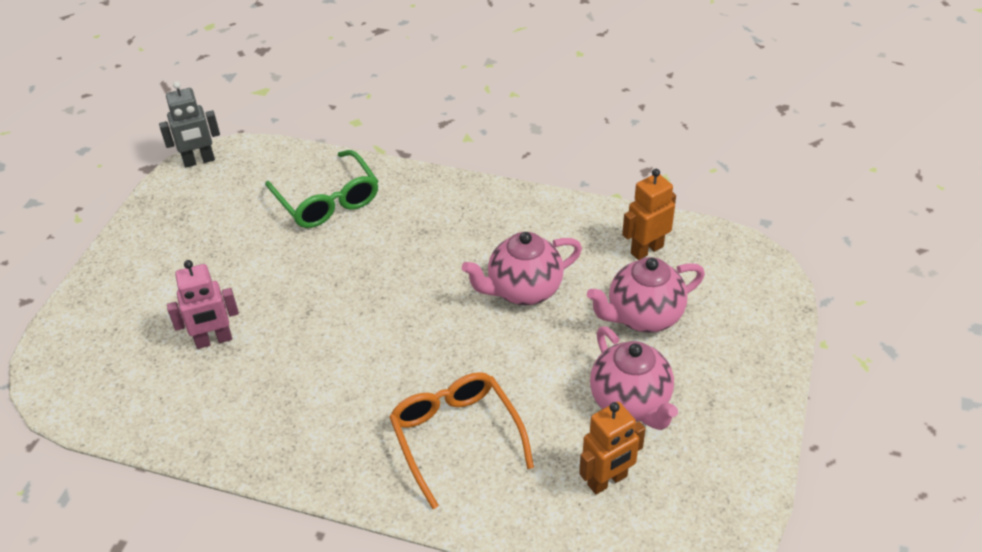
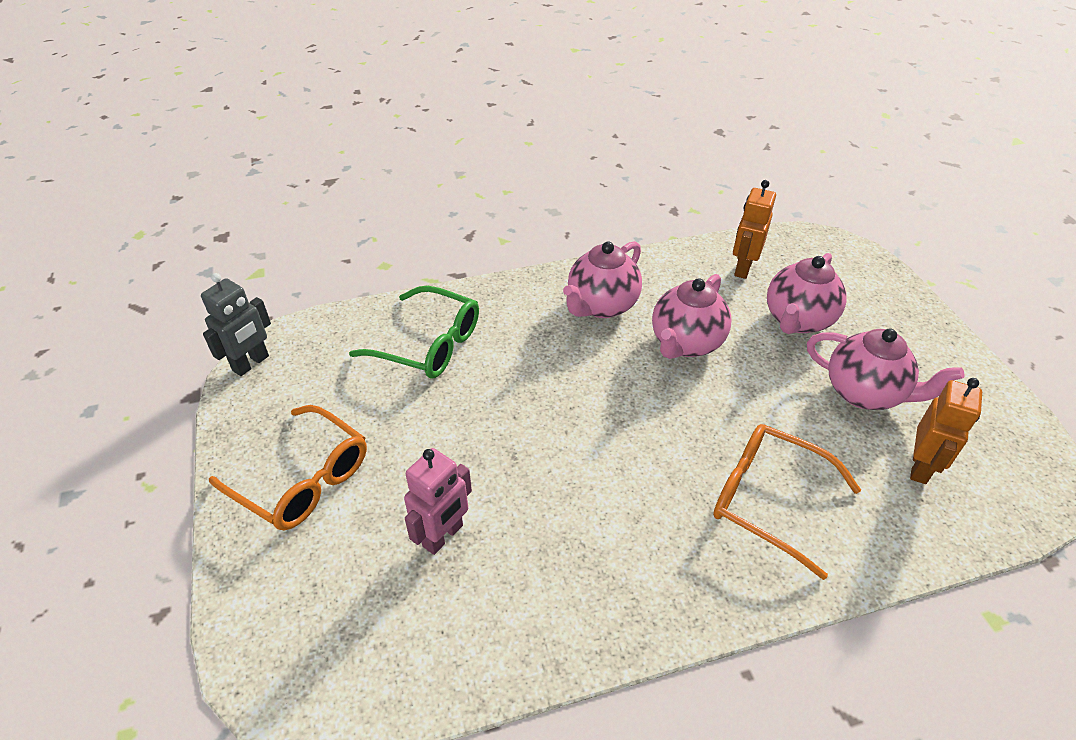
camera: 35 degrees left, 0 degrees up
(163, 258) = (302, 479): none -> orange glasses
(487, 228) = (601, 305): none -> pink teapot

